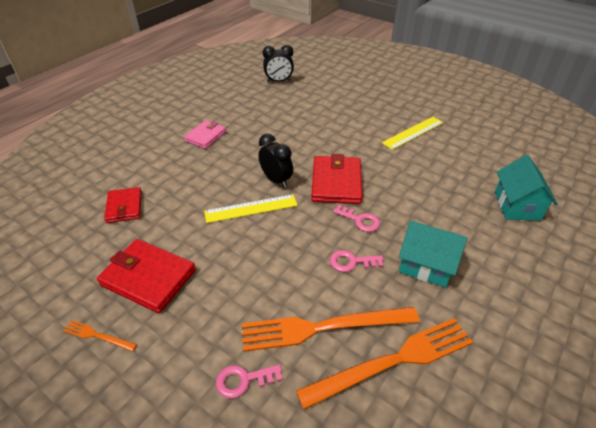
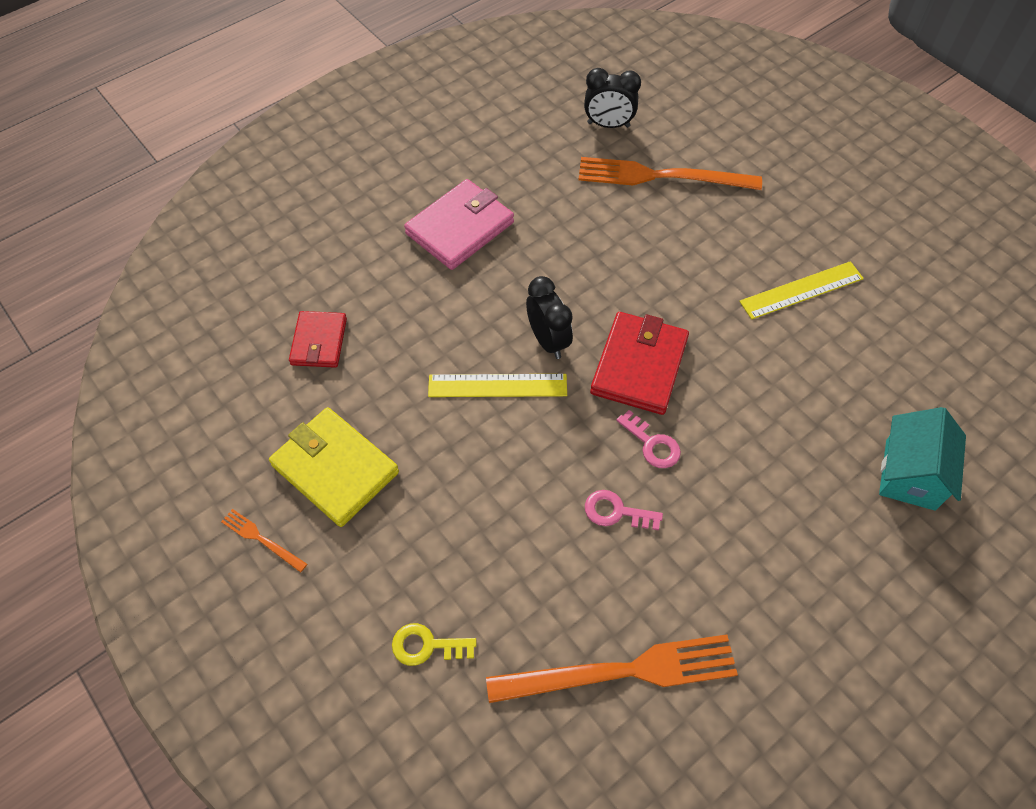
camera: 15 degrees right, 15 degrees up
(148, 278) = (335, 469): red wallet -> yellow wallet
(205, 136) = (460, 228): pink wallet -> pink wallet, size x1.57
(243, 380) = (427, 645): pink key -> yellow key
(323, 327) = (546, 601): orange fork -> orange fork (661, 176)
(426, 265) = (721, 543): turquoise house -> none

